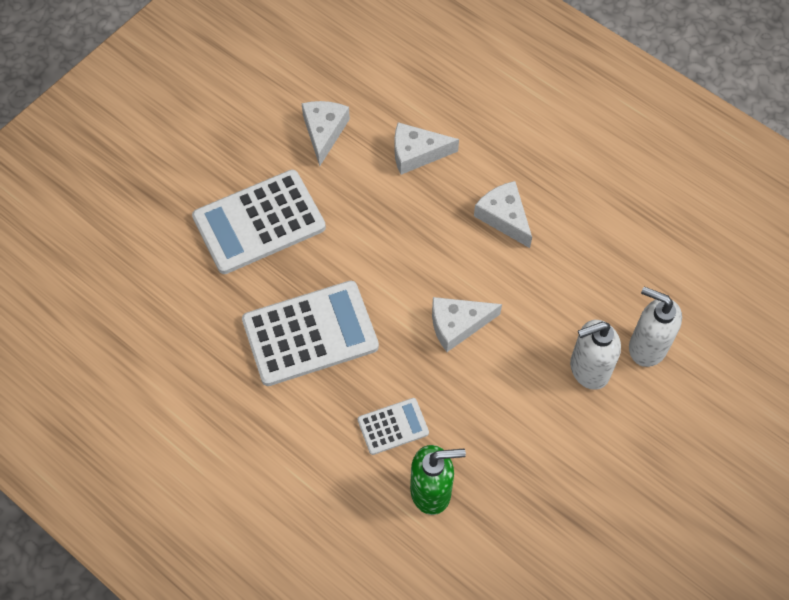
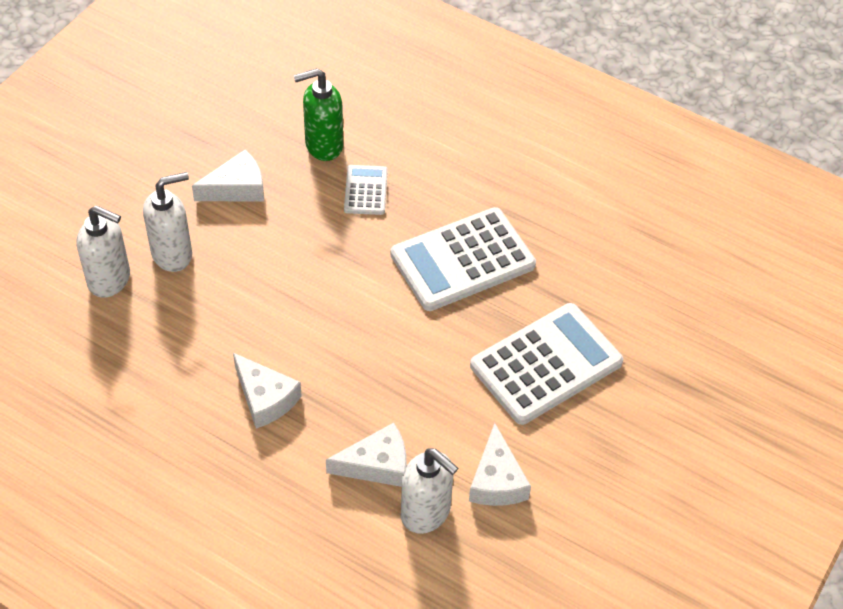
camera: 170 degrees right, 10 degrees down
(383, 114) = (426, 513): none -> white soap dispenser
(393, 426) = (365, 190): white calculator -> white calculator turned 120 degrees clockwise
(457, 325) = (310, 282): white cheese -> white cheese (237, 188)

